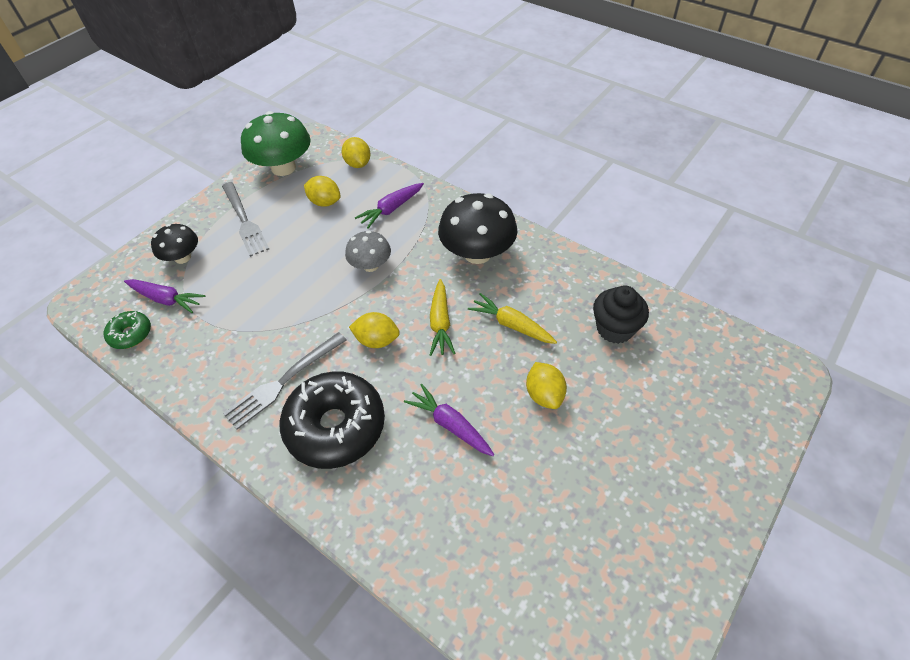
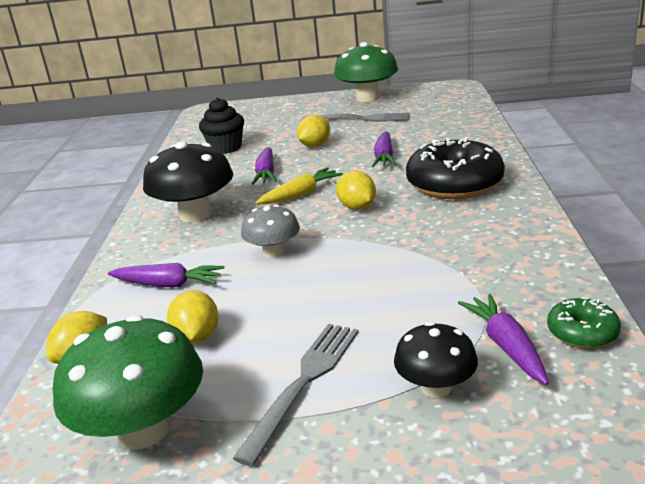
camera: 125 degrees left, 25 degrees down
(282, 382) = (462, 220): grey fork -> grey fork (361, 119)
(512, 325) = (266, 173): yellow carrot -> purple carrot
(674, 558) = (367, 98): none -> green mushroom

